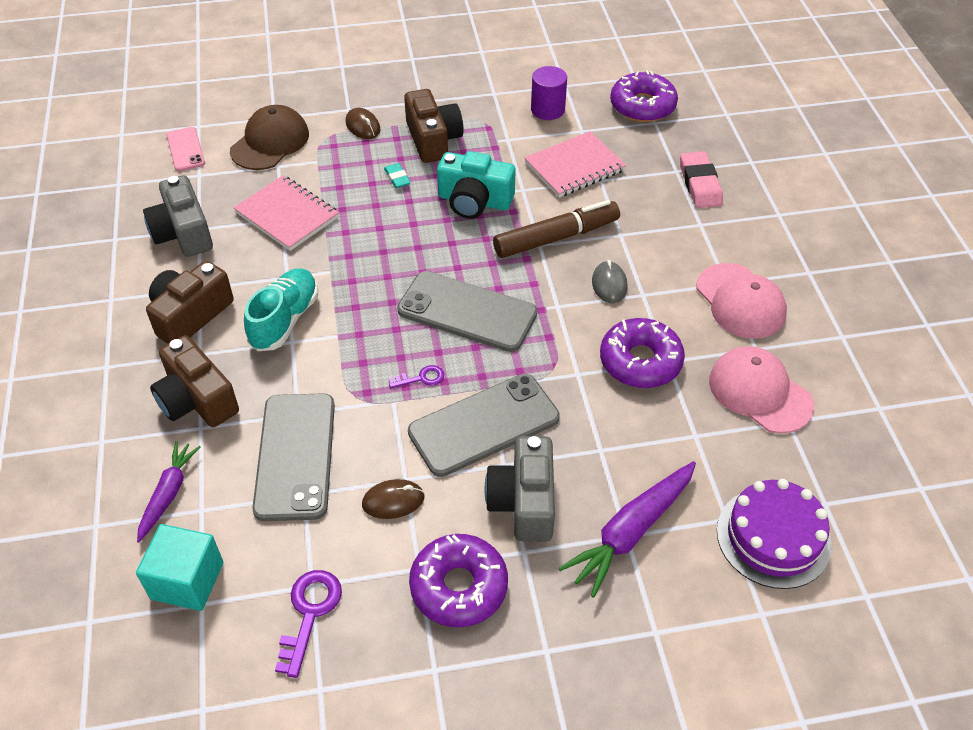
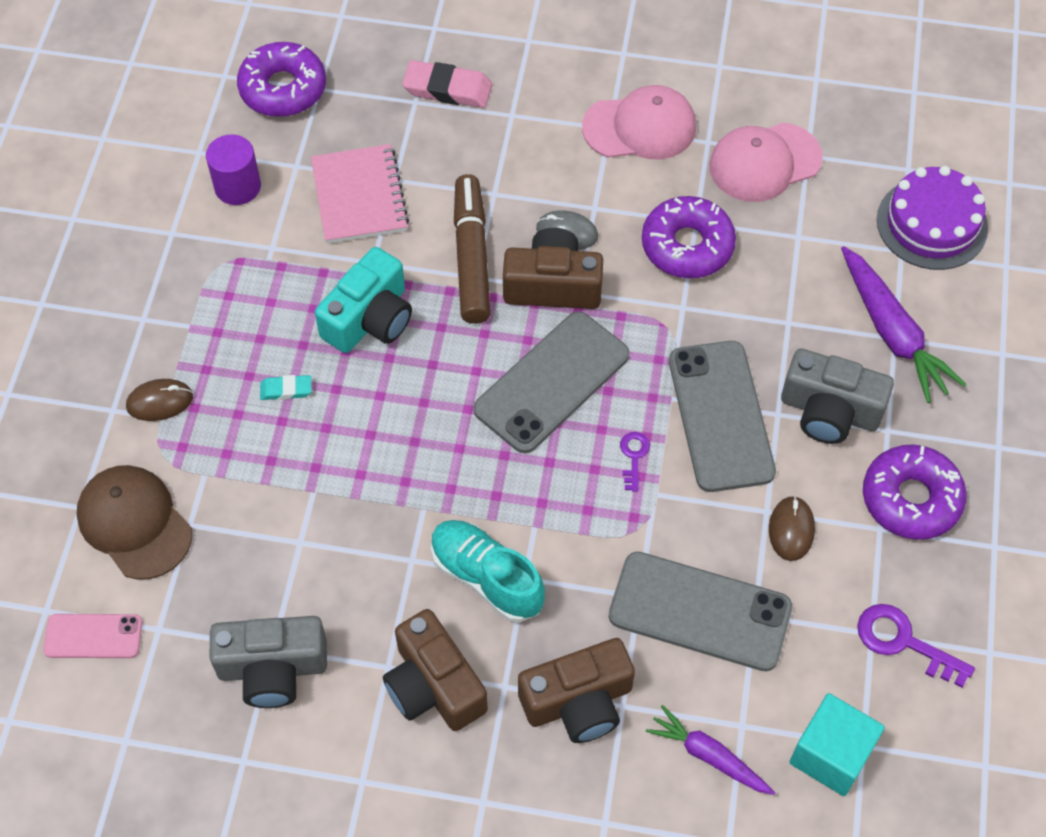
camera: 70 degrees left, 10 degrees up
(287, 215) = (297, 534): pink notebook -> none
(433, 139) = (230, 328): brown camera -> brown camera (552, 285)

